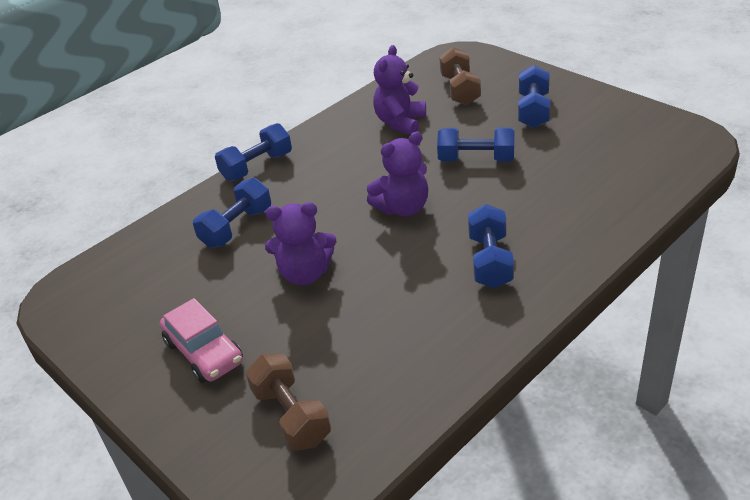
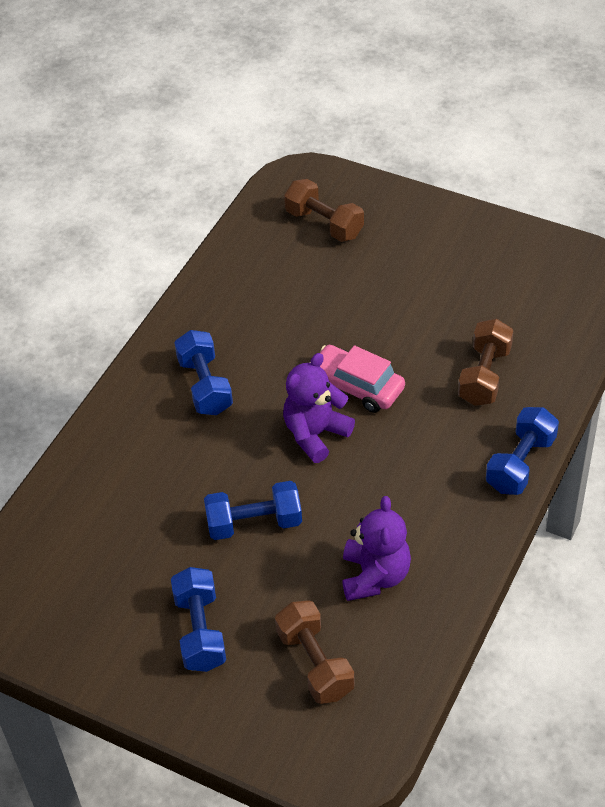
camera: 160 degrees right, 10 degrees up
(204, 352) = (425, 252): pink car -> pink car (356, 386)
(236, 227) = (484, 375): blue dumbbell -> brown dumbbell
(305, 274) = (380, 338): purple teddy bear -> none

